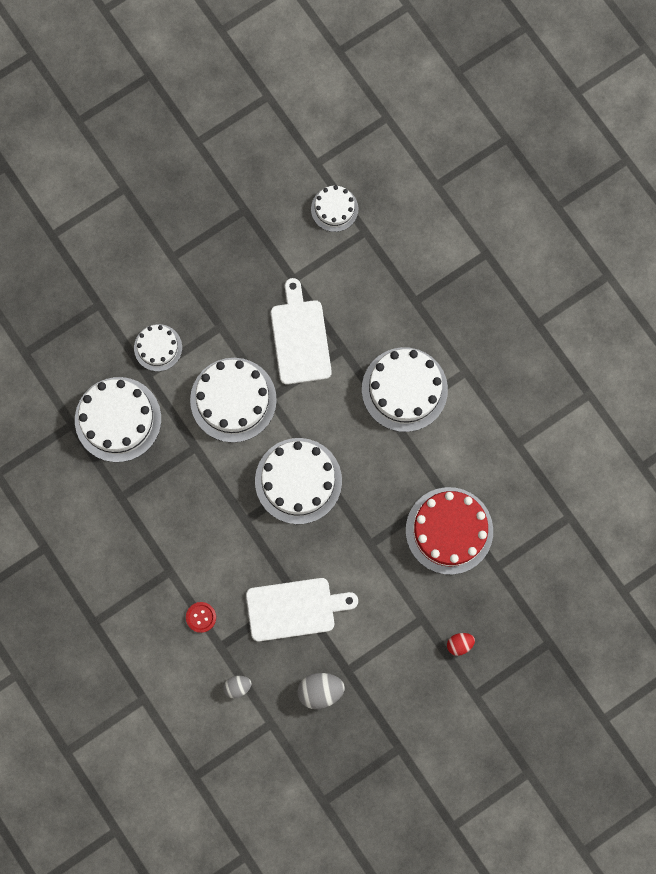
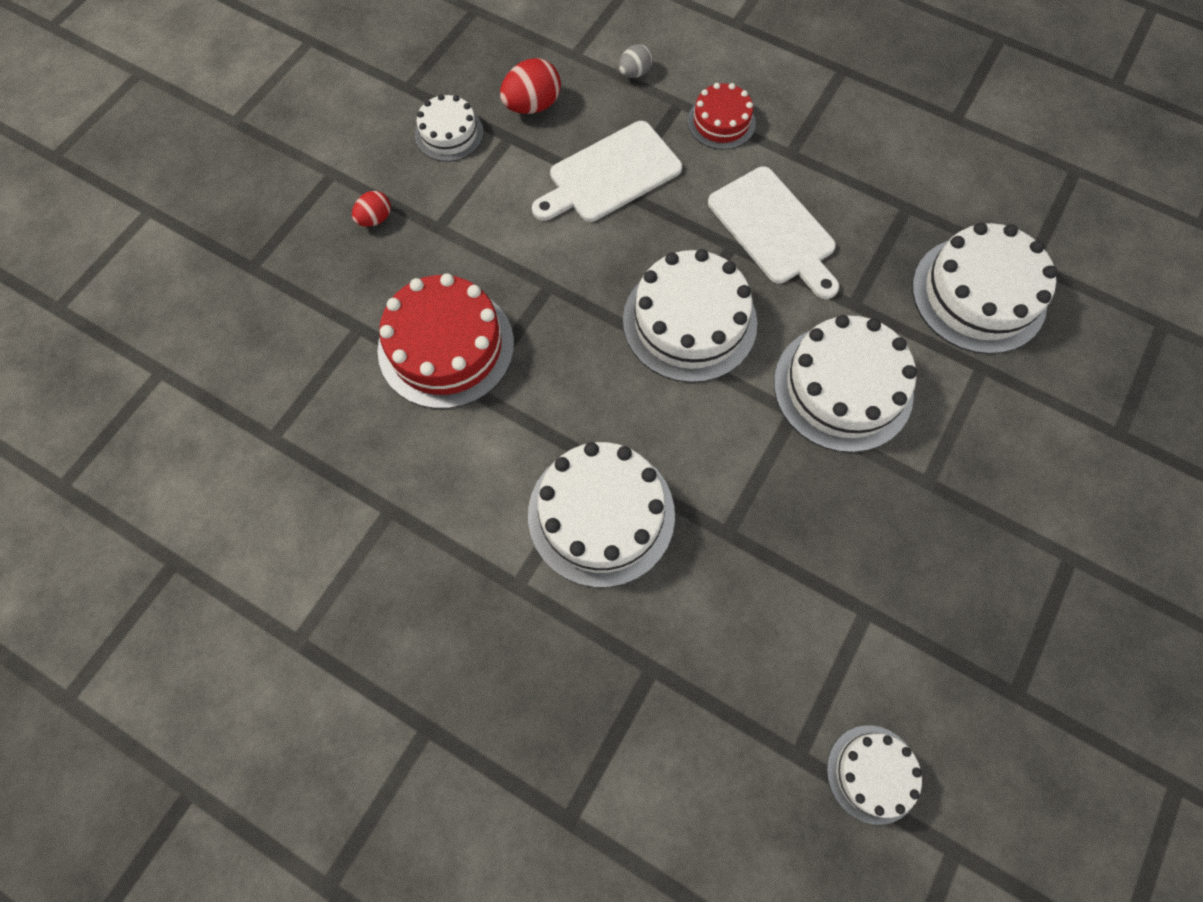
camera: 155 degrees right, 10 degrees down
(158, 347) = (994, 411): white cake -> white cake (449, 133)
(201, 617) = (721, 122): red button -> red cake
(300, 338) = (801, 520): white cutting board -> white cutting board (774, 230)
(320, 690) = (532, 105): grey egg -> red egg

